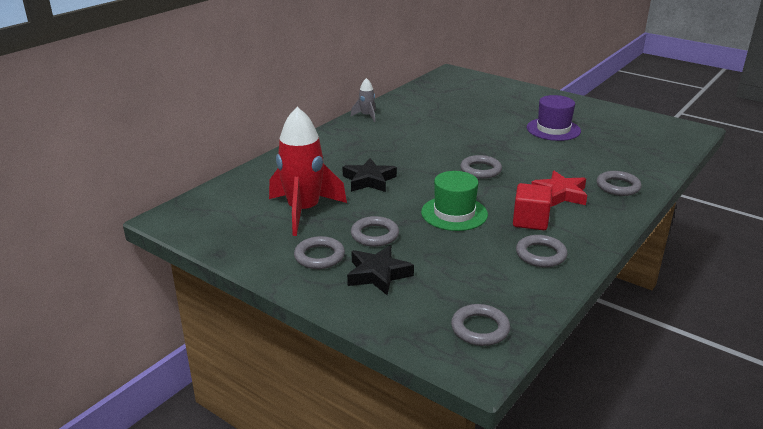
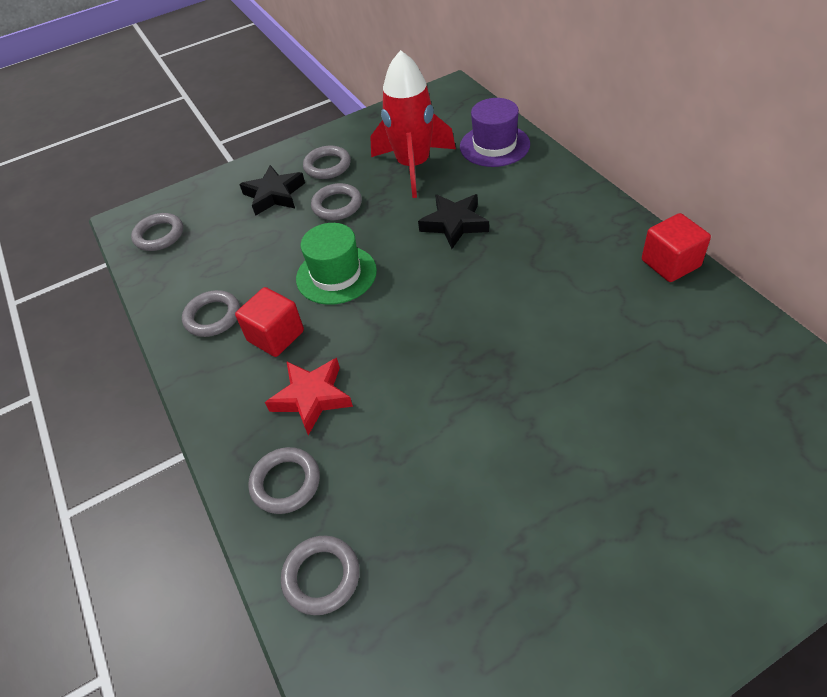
camera: 120 degrees right, 20 degrees up
(366, 116) = (670, 263): grey rocket -> red cube
(480, 170) = (425, 337): grey ring -> grey ring (321, 577)
(553, 129) = (527, 506): purple hat -> purple hat (494, 145)

